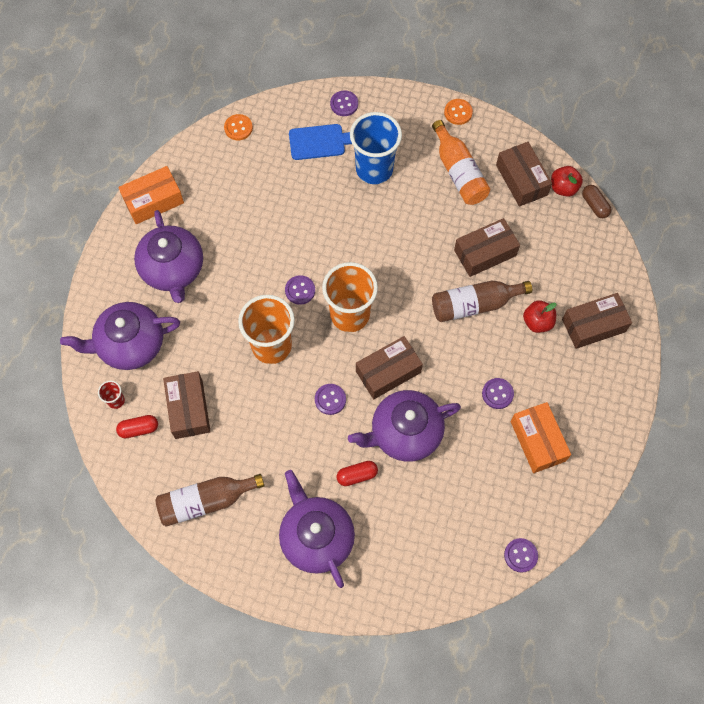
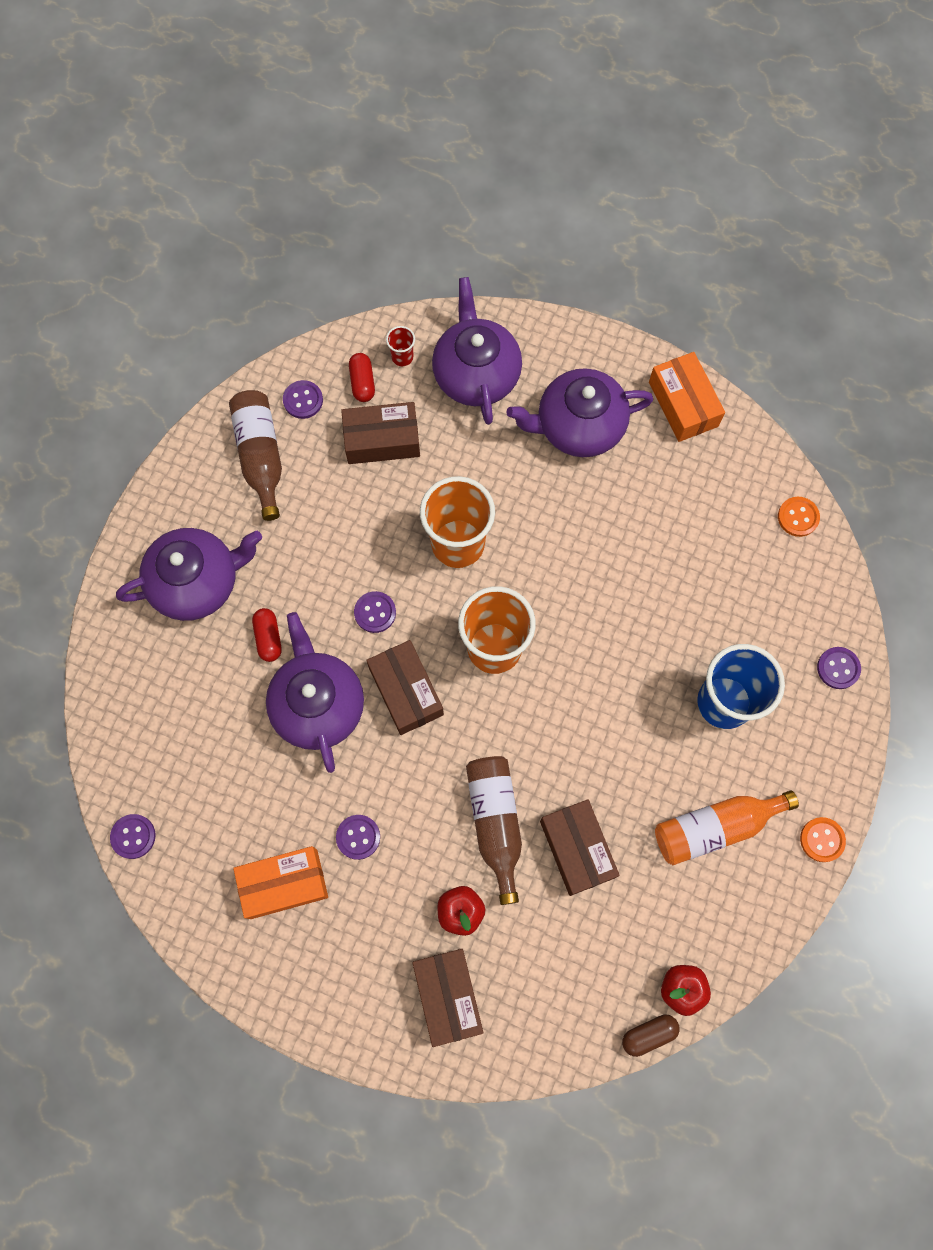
camera: 95 degrees right, 5 degrees up
(300, 290) = (536, 585): purple button -> purple button (303, 400)
(320, 142) = (772, 629): blue cutting board -> none
(521, 180) = (698, 923): brown box -> none

